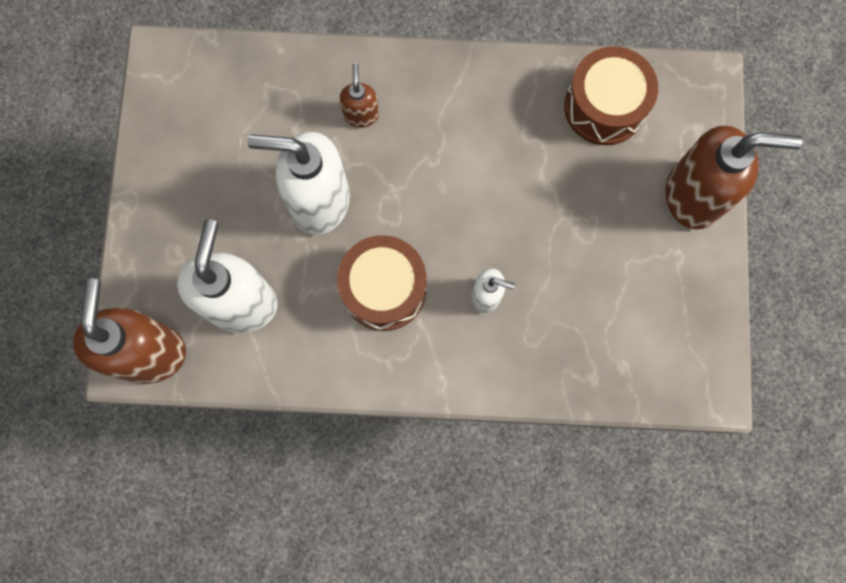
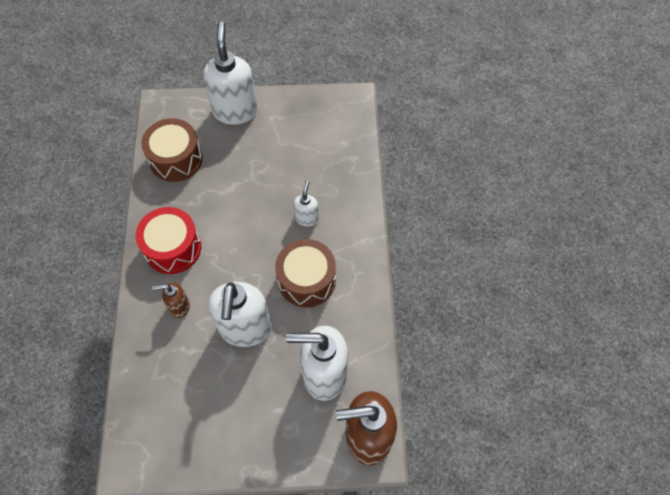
camera: 95 degrees left, 15 degrees down
(452, 105) = (173, 248): none -> red drum
(694, 196) = (235, 111): brown soap dispenser -> white soap dispenser

